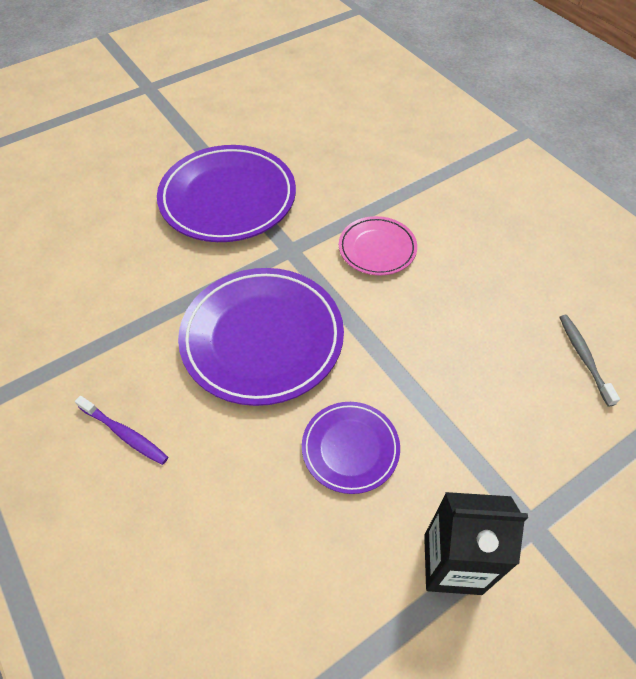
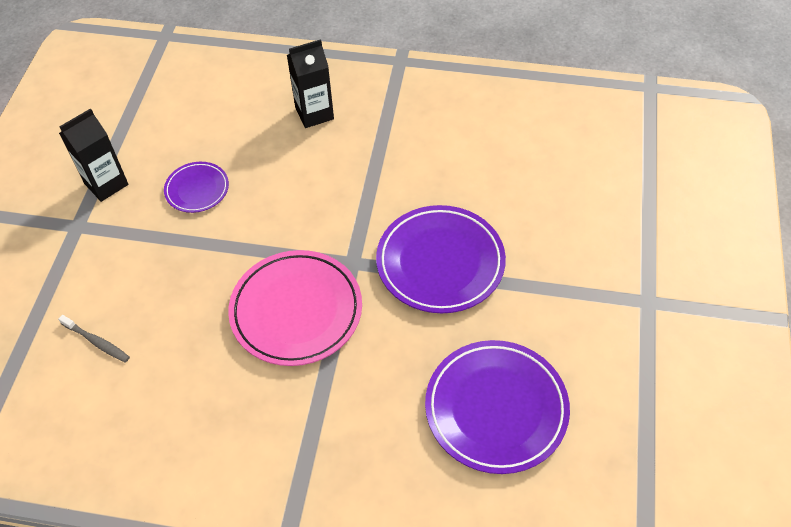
camera: 135 degrees right, 0 degrees up
(124, 434) = (314, 113): purple toothbrush -> black carton
(262, 338) = (302, 200): purple plate -> purple plate (496, 409)
(377, 249) = (296, 311): pink plate -> pink plate, size x1.87

